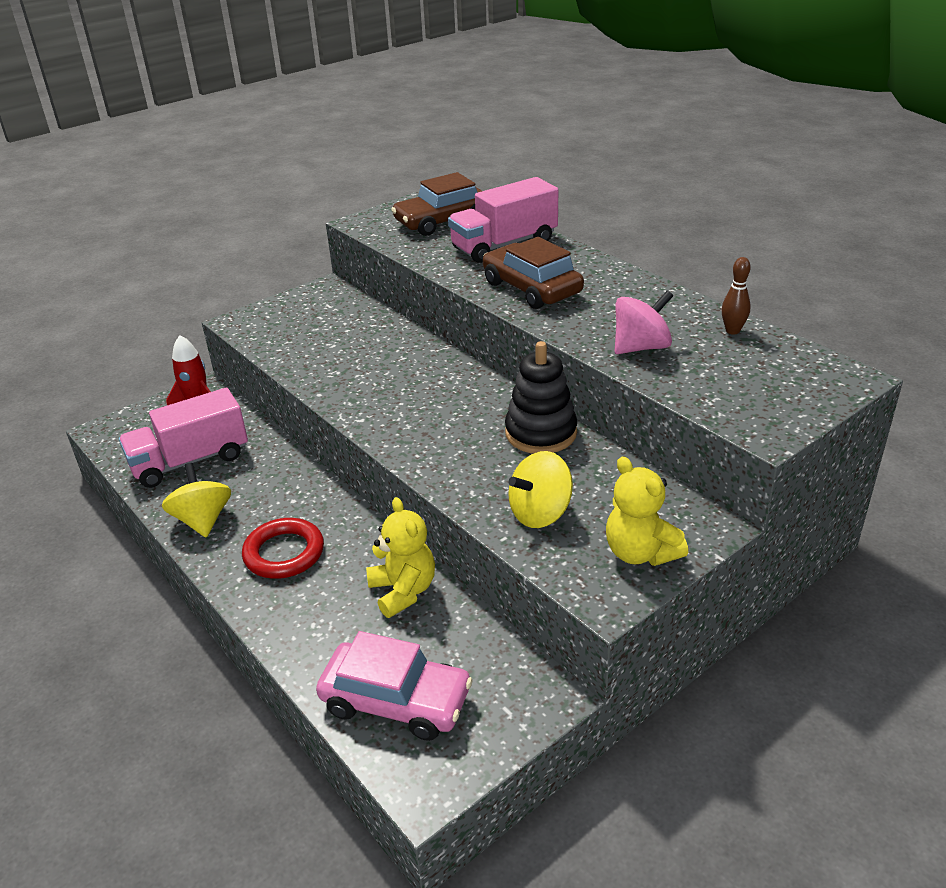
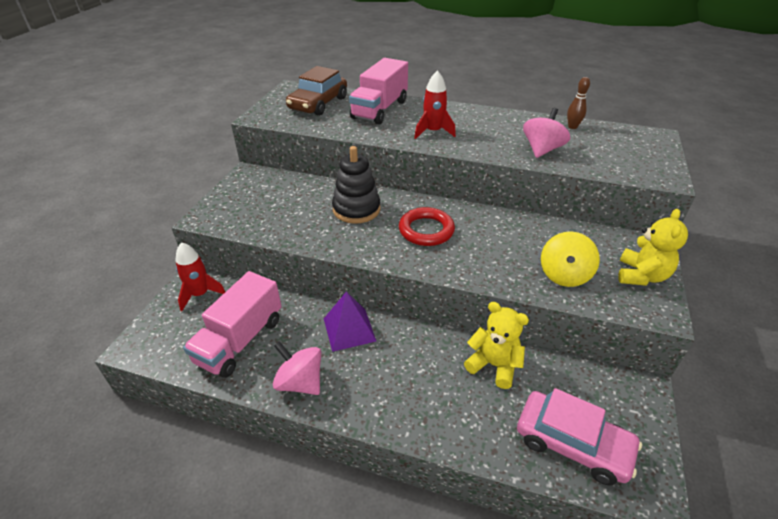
camera: 35 degrees left, 5 degrees up
(203, 520) = (300, 382): yellow spinning top -> pink spinning top
(284, 553) = (388, 378): red ring -> red ring (426, 230)
(296, 493) = (349, 329): none -> purple pyramid
(396, 701) = (572, 443): pink car -> pink car turned 45 degrees clockwise
(531, 288) = (433, 132): brown car -> red rocket
(541, 433) = (503, 224): black stacking toy -> black stacking toy (356, 209)
(640, 552) = (641, 276): yellow teddy bear -> yellow teddy bear turned 90 degrees counterclockwise

